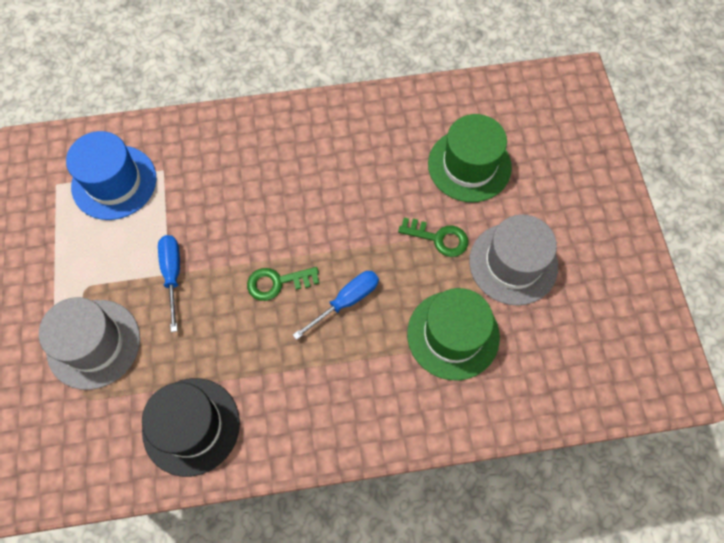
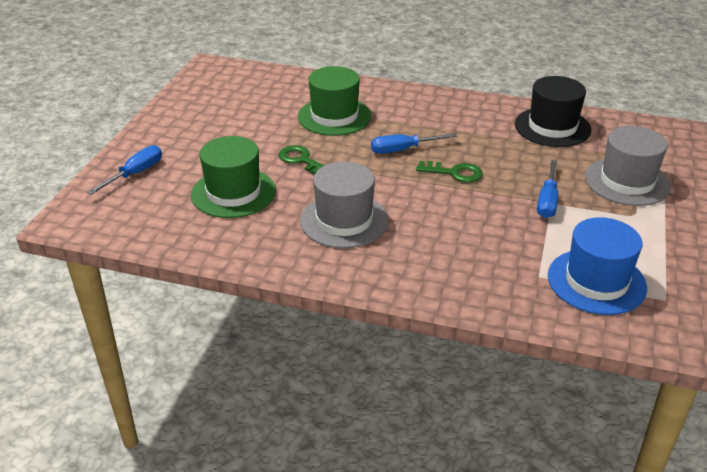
camera: 155 degrees left, 30 degrees down
(513, 263) = (257, 134): grey hat -> grey hat (344, 220)
(576, 154) = (135, 173): none -> blue screwdriver

